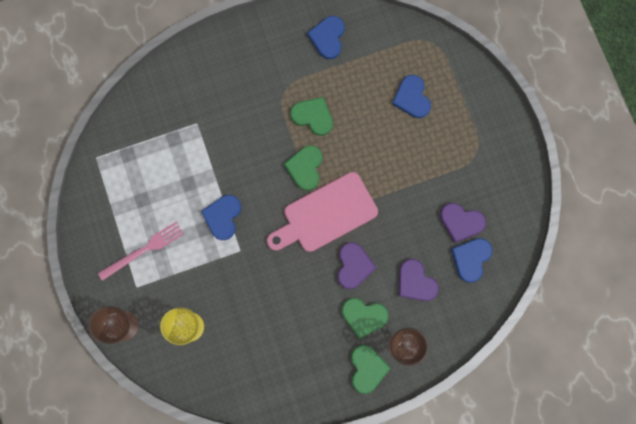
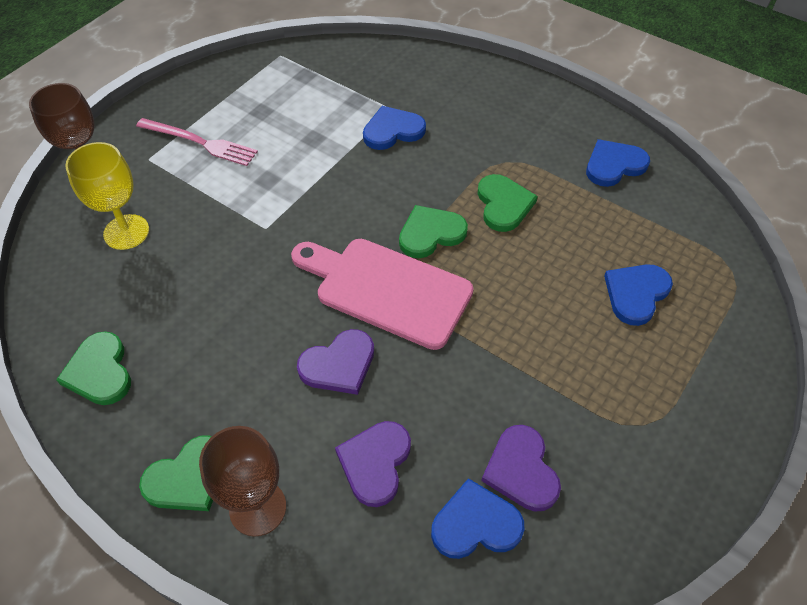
camera: 55 degrees right, 25 degrees down
(223, 217) = (297, 189): blue heart -> blue heart (392, 130)
(364, 316) = (270, 423): green heart -> green heart (99, 371)

